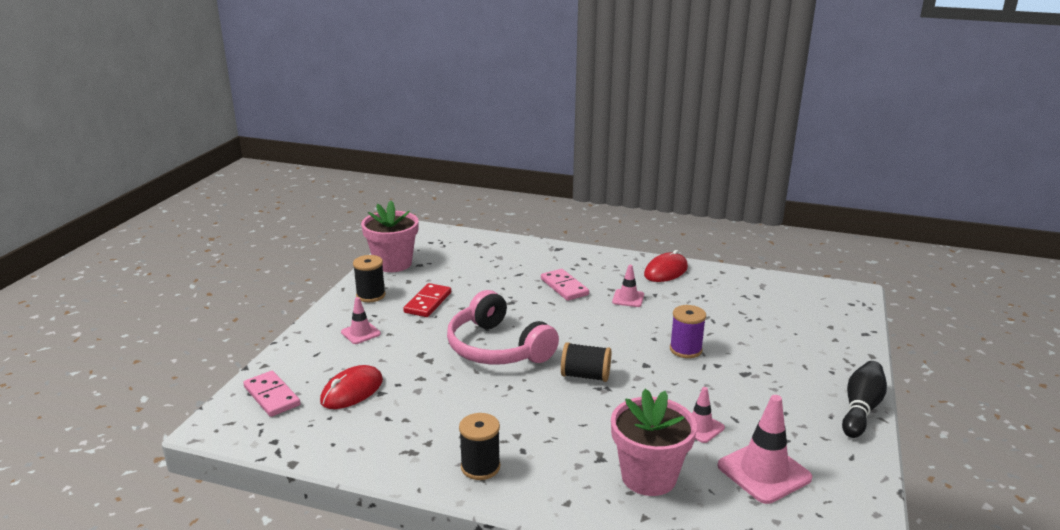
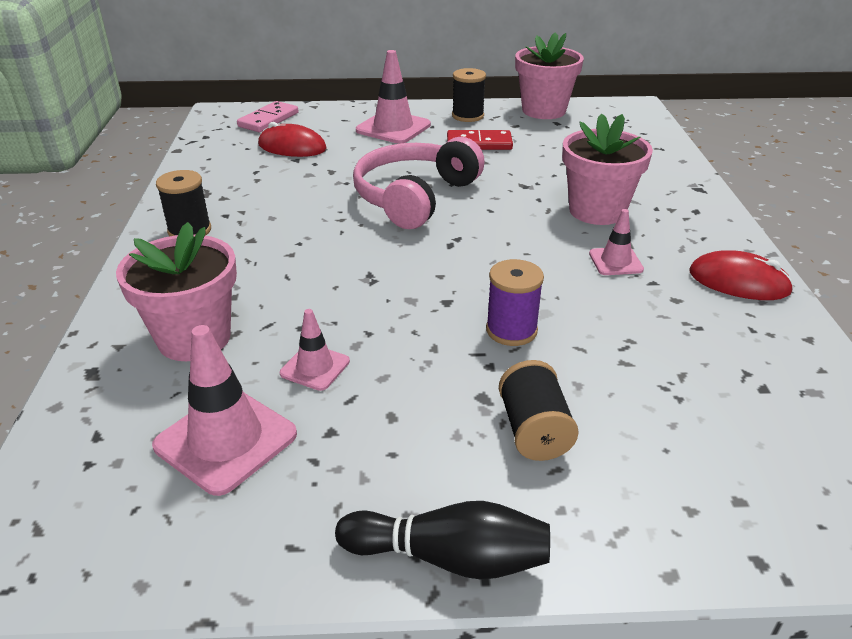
camera: 70 degrees right, 10 degrees up
(360, 333) = (393, 128): pink traffic cone -> pink traffic cone, size x1.78
(564, 287) = (597, 211): pink domino -> pink flower pot
(585, 376) = (391, 261): black spool -> black spool (534, 430)

